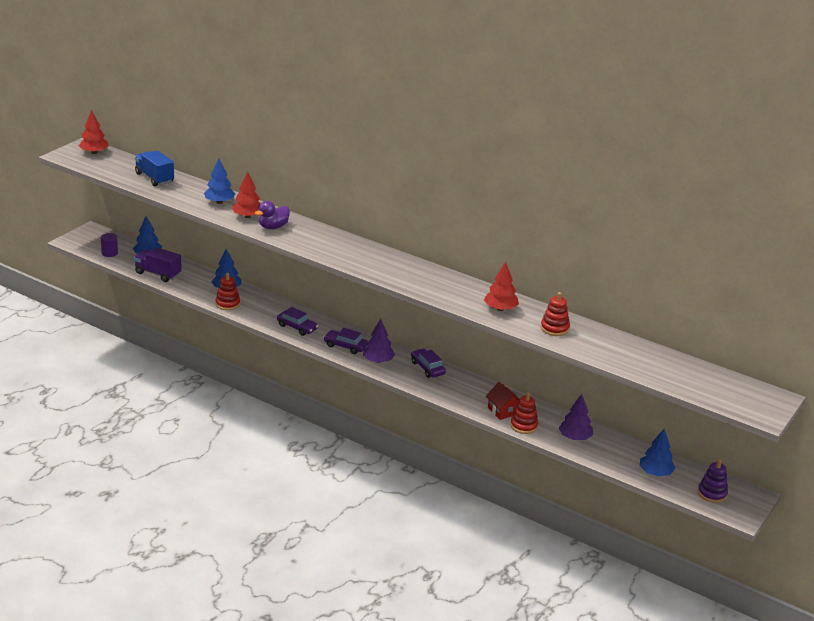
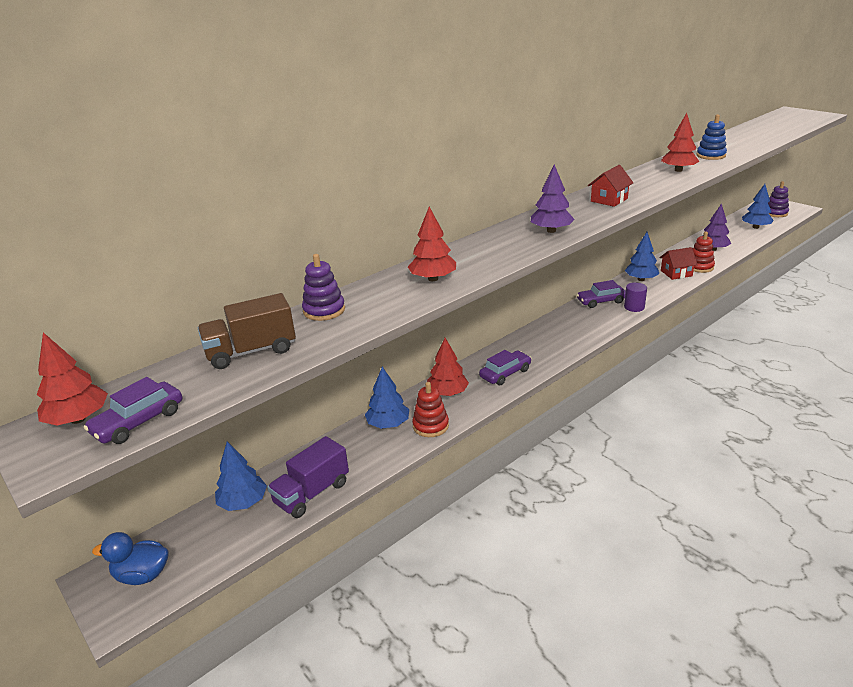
camera: 70 degrees left, 0 degrees up
(94, 240) = (142, 575): none -> blue duck
(109, 253) = (205, 553): purple cylinder -> purple cylinder (634, 307)
(154, 178) = (251, 351): blue truck -> brown truck
(201, 189) = (324, 310): none -> purple stacking toy
(219, 202) = (377, 298): blue tree -> blue tree (641, 279)
(266, 306) = (447, 393): none -> red tree
(273, 227) = (473, 263): purple duck -> none
(345, 346) = (553, 344): purple car -> purple car (138, 422)
(378, 361) = (587, 327): purple tree -> purple tree (551, 231)
(409, 274) = (609, 200): none -> red house
(554, 328) = (711, 156): red stacking toy -> blue stacking toy

